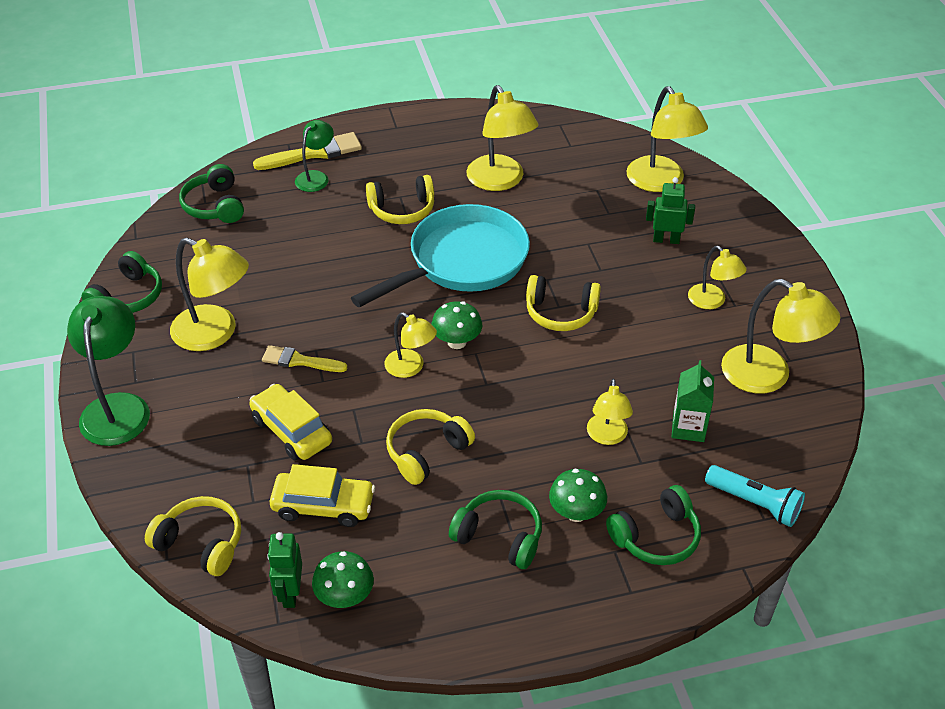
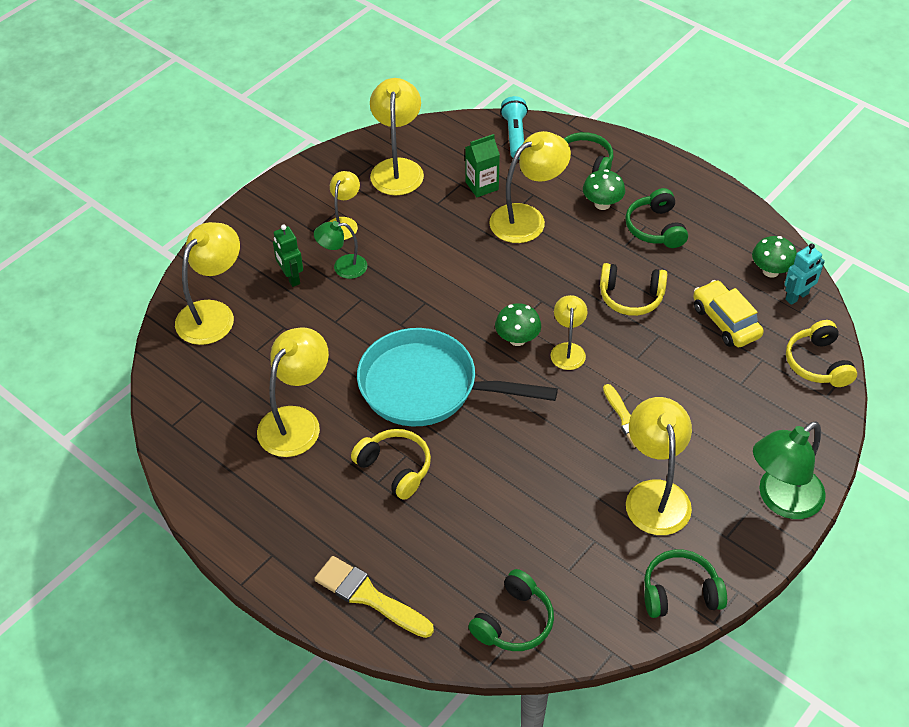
camera: 125 degrees left, 5 degrees up
(290, 593) = (797, 297): green robot -> turquoise robot
(291, 431) = (689, 379): yellow car -> none
(316, 177) = (404, 567): green lamp -> green lamp (343, 267)
(560, 313) = (431, 297): yellow headphones -> none
(607, 436) = (527, 218): yellow lamp -> yellow lamp, size x1.71

